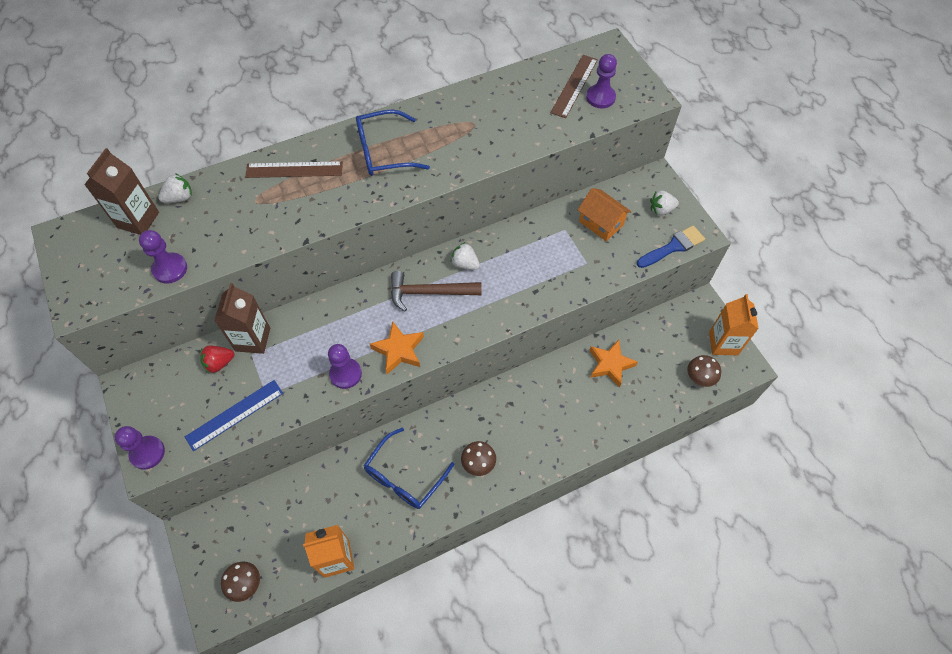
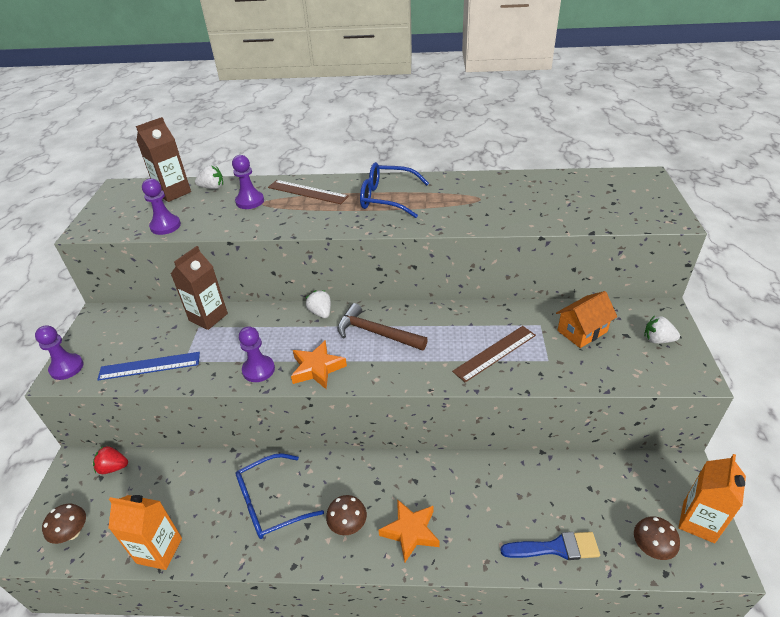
camera: 30 degrees right, 20 degrees down
(219, 363) = (170, 324): red strawberry -> red strawberry (113, 467)
(465, 264) = (424, 321): white strawberry -> white strawberry (321, 312)
(574, 86) = (594, 195): brown ruler -> brown ruler (495, 353)
(600, 97) = (617, 208): purple pawn -> purple pawn (250, 201)
(601, 223) = (582, 331): orange house -> orange house turned 75 degrees clockwise
(610, 365) = (544, 488): orange star -> orange star (410, 532)
(673, 247) = (656, 377): blue brush -> blue brush (556, 548)

